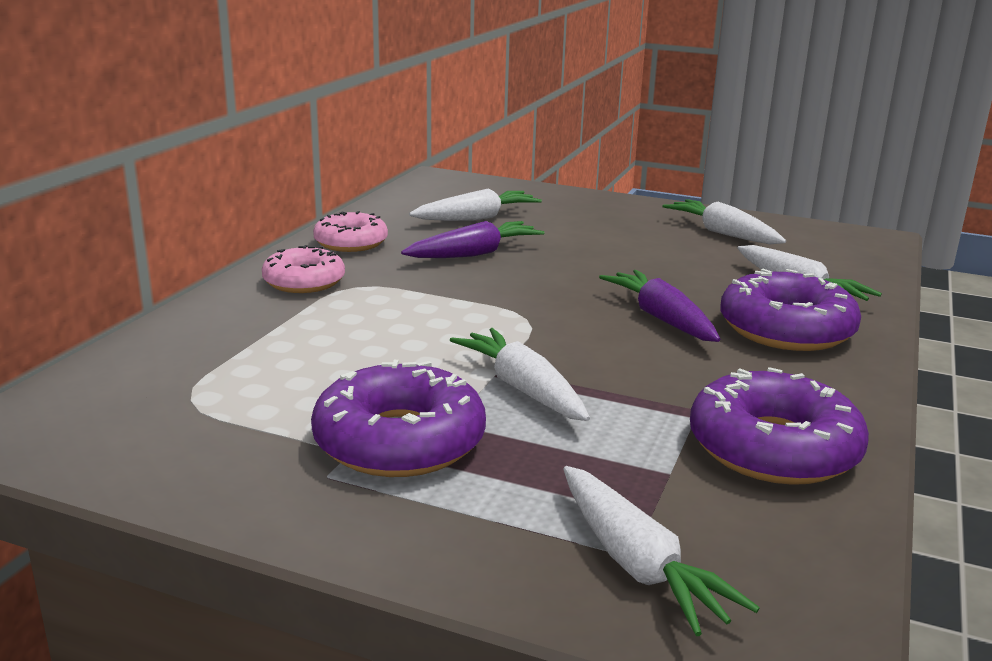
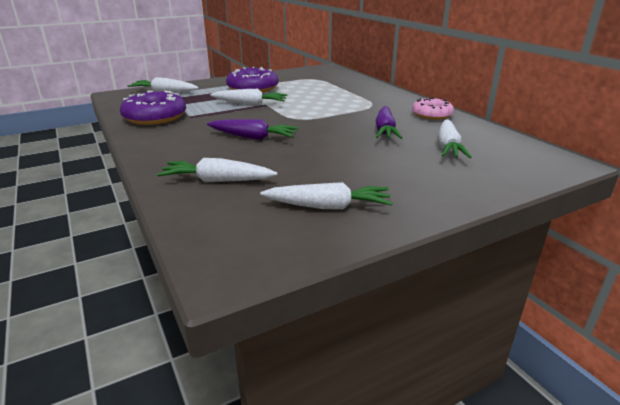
camera: 130 degrees right, 5 degrees up
(304, 281) = (388, 100): pink donut -> none
(786, 329) = (195, 154): purple donut -> none

